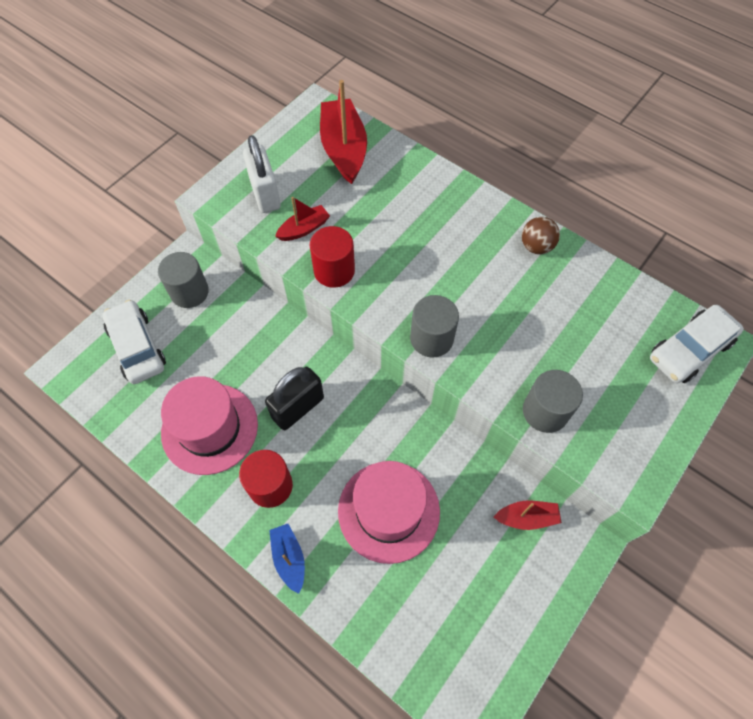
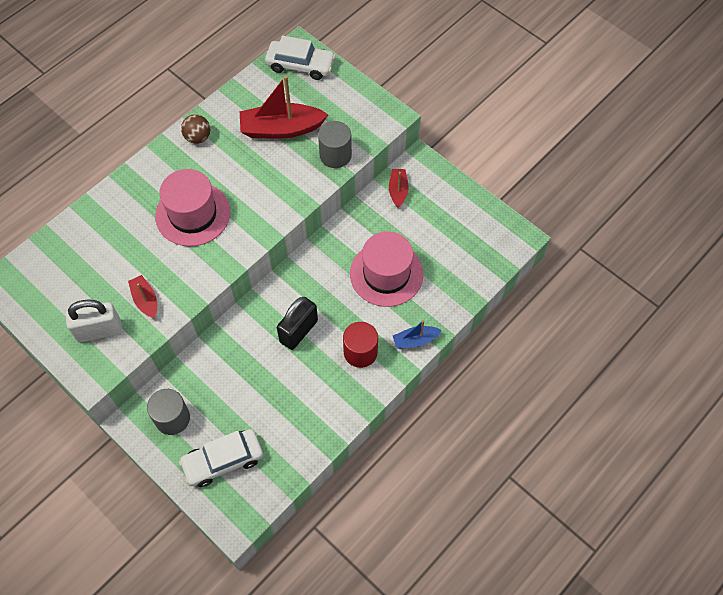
camera: 85 degrees left, 0 degrees up
(210, 428) = (308, 397): pink hat -> pink hat (193, 214)
(298, 408) = (298, 331): black padlock -> black padlock turned 75 degrees clockwise
(334, 270) = (193, 279): red cylinder -> none
(344, 149) = (61, 264): red boat -> red boat (281, 129)
(431, 338) = (268, 216): grey cylinder -> none
(689, 350) = (300, 65): white car -> white car turned 45 degrees counterclockwise

